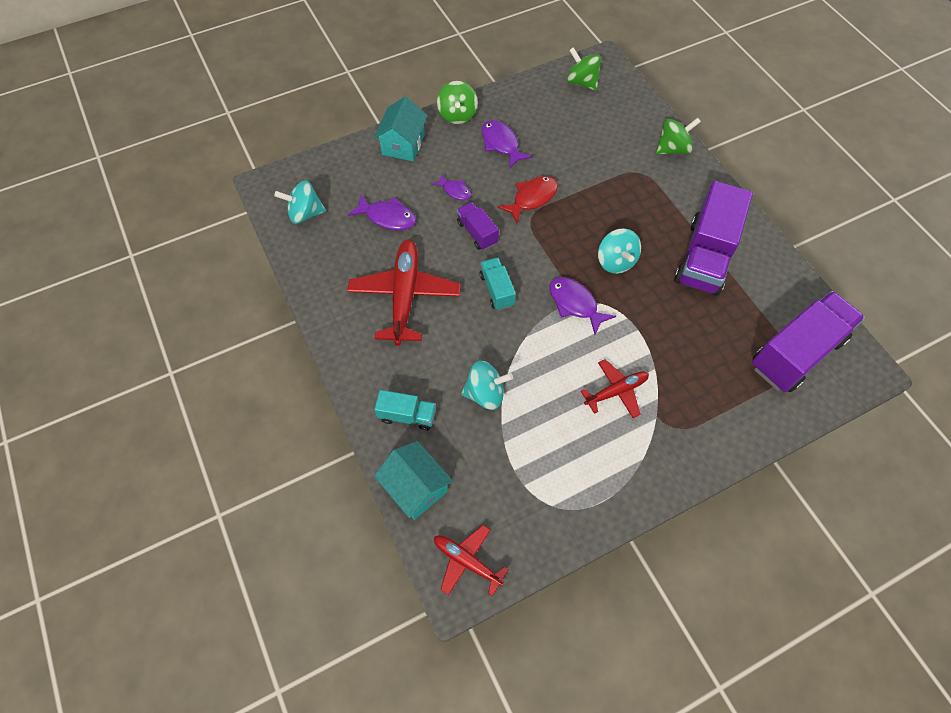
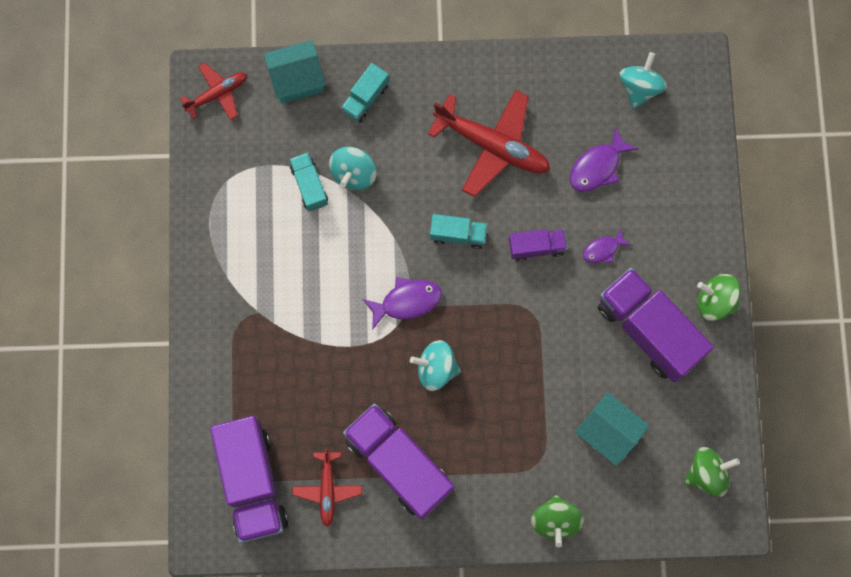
camera: 115 degrees right, 15 degrees up
(403, 144) = (694, 223): turquoise house -> turquoise house (608, 432)
(501, 144) = (648, 330): purple fish -> purple truck
(516, 426) = (309, 185): none -> turquoise truck
(532, 198) = (556, 325): red fish -> none
(616, 391) = (299, 290): red plane -> red plane (327, 489)

